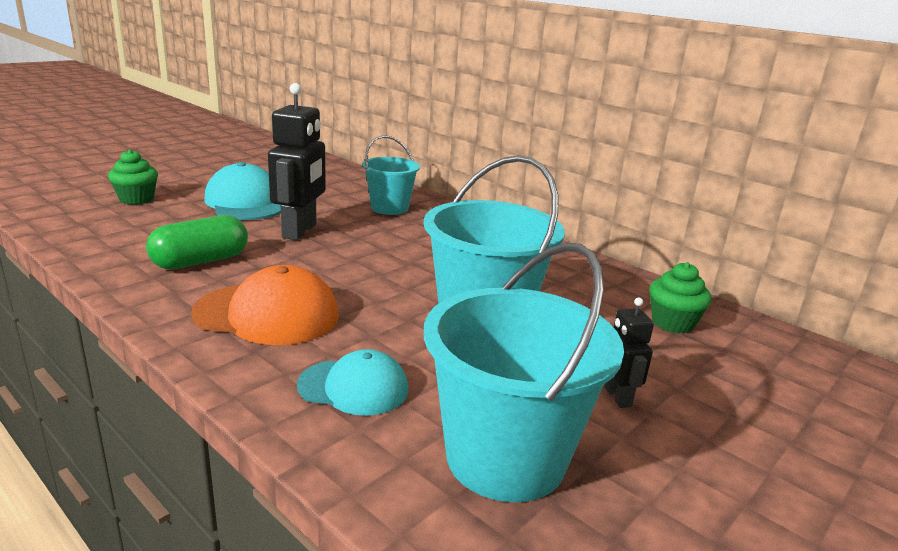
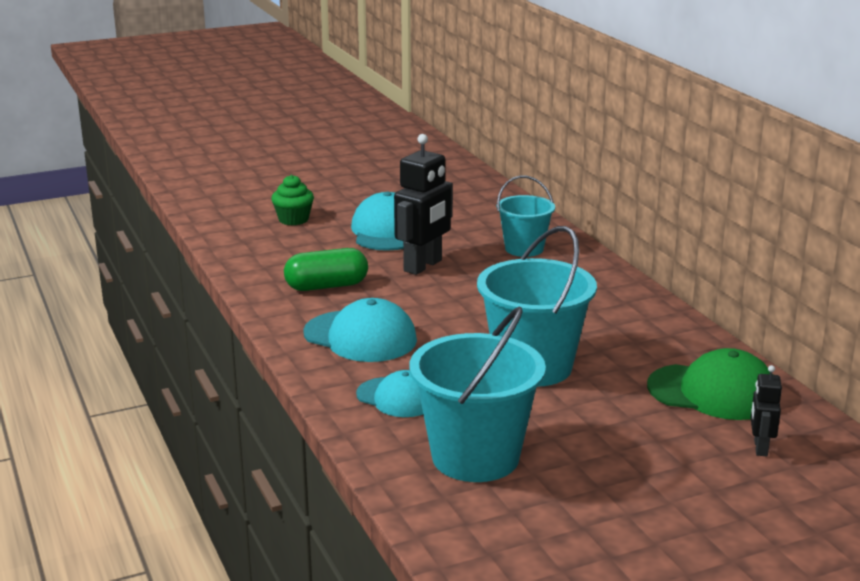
camera: 25 degrees right, 0 degrees up
(267, 314) = (360, 337): orange cap -> turquoise cap
(617, 397) = (597, 437): black robot -> black robot (760, 448)
(672, 323) = (713, 392): green cupcake -> green cap

